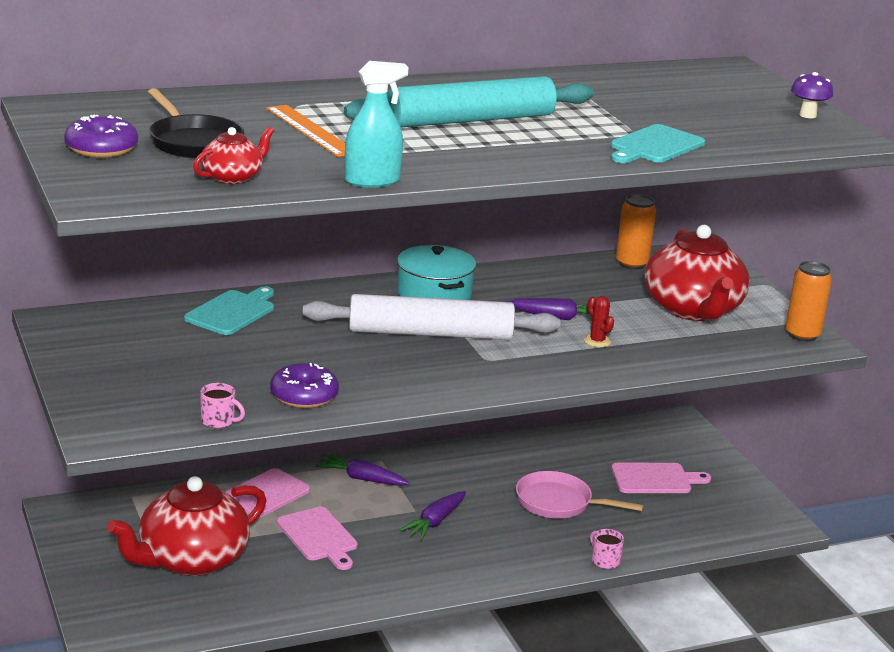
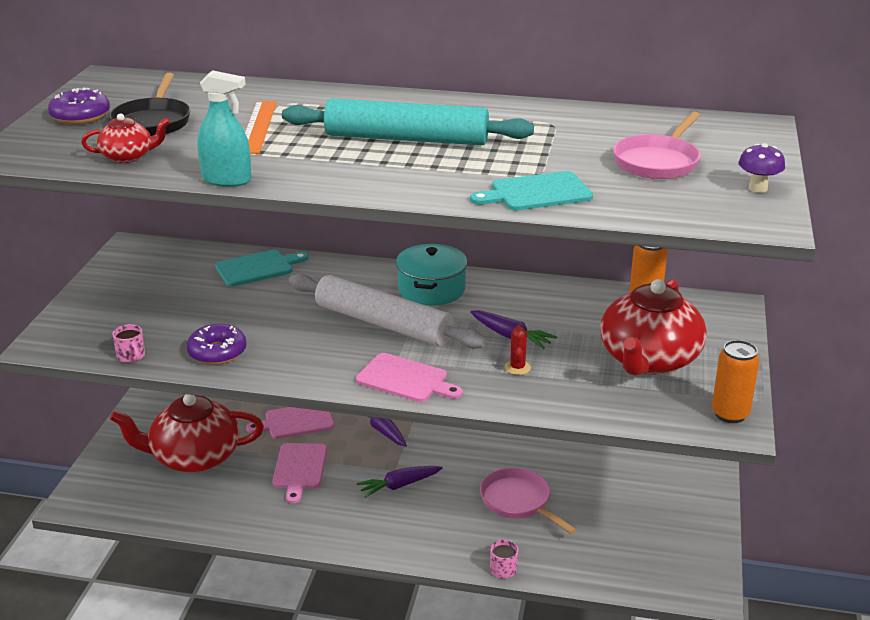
camera: 35 degrees right, 5 degrees up
(655, 479) = (628, 507): pink cutting board -> pink cutting board (405, 379)
(705, 107) = (658, 162): none -> pink pan

